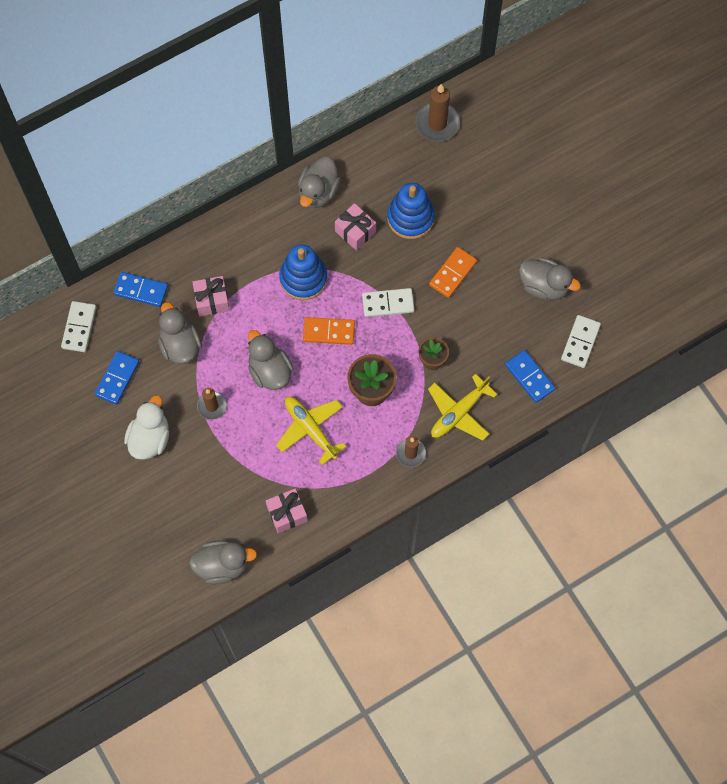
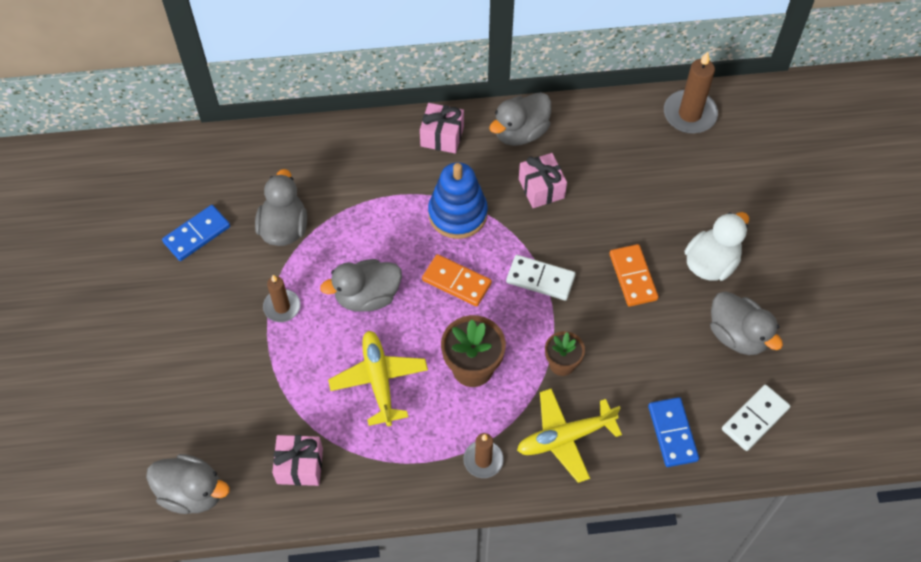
camera: 25 degrees right, 10 degrees down
(79, 327) = (188, 166): white domino -> none
(141, 290) = (275, 155): blue domino -> none
(150, 438) = (194, 312): white duck -> white duck (711, 263)
(212, 300) = (344, 196): pink gift -> pink gift (442, 136)
(270, 371) = (367, 296): grey duck -> grey duck turned 105 degrees counterclockwise
(410, 218) = (612, 199): blue stacking toy -> none
(452, 273) = (633, 277): orange domino -> orange domino turned 75 degrees counterclockwise

